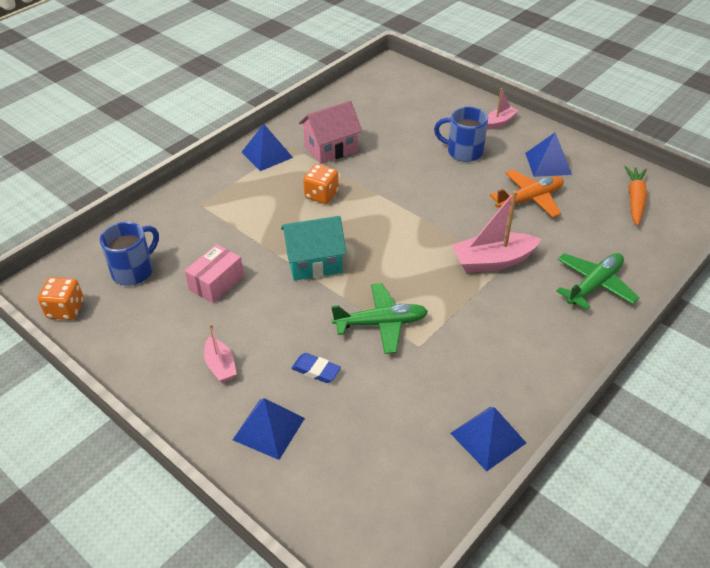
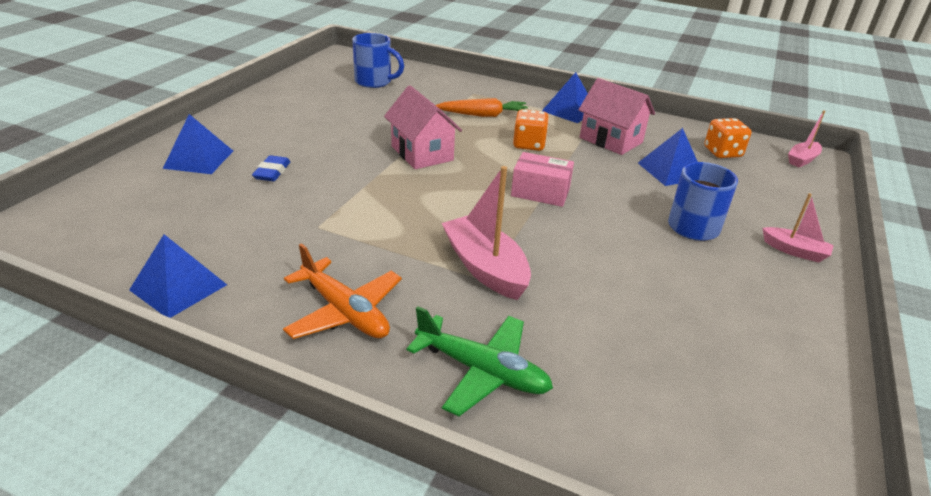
camera: 70 degrees right, 10 degrees down
(66, 309) = (322, 67): orange dice -> orange dice (722, 152)
(216, 283) = (373, 113): pink box -> pink box (540, 192)
(220, 366) = (272, 129): pink boat -> pink boat (802, 160)
(314, 263) = (422, 153): turquoise house -> pink house
(381, 323) = (345, 200): green plane -> none
(530, 199) = (638, 292): orange plane -> orange plane (344, 312)
(548, 163) = (742, 306): blue pyramid -> blue pyramid (671, 170)
(635, 200) = (737, 419): orange carrot -> orange carrot (483, 115)

